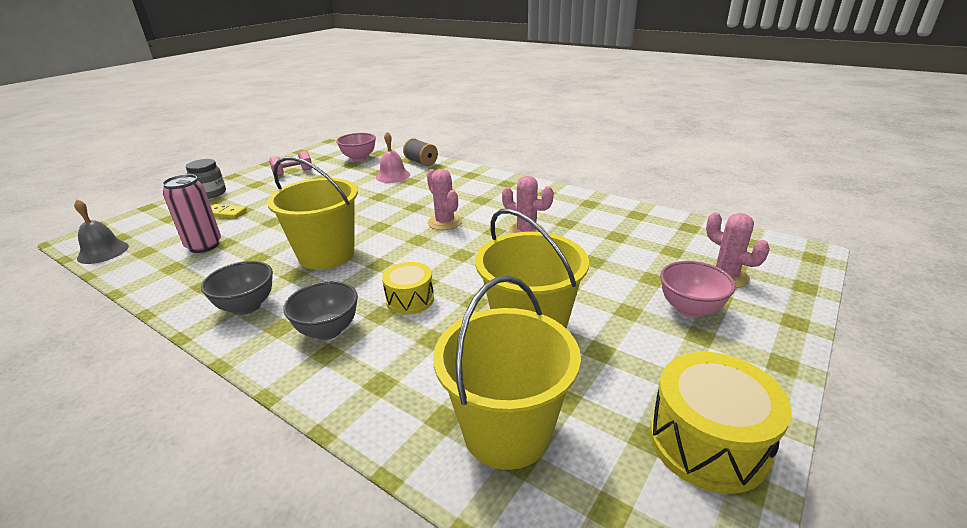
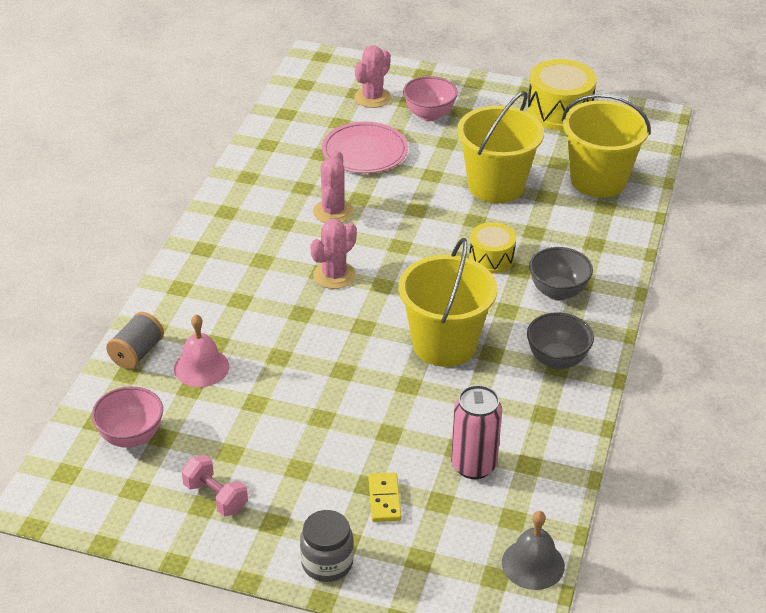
camera: 110 degrees left, 10 degrees up
(617, 257) = (364, 152): none -> pink plate

